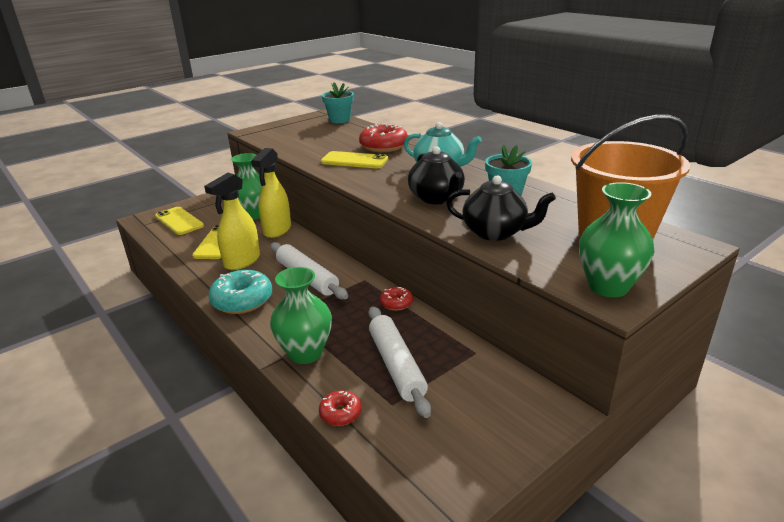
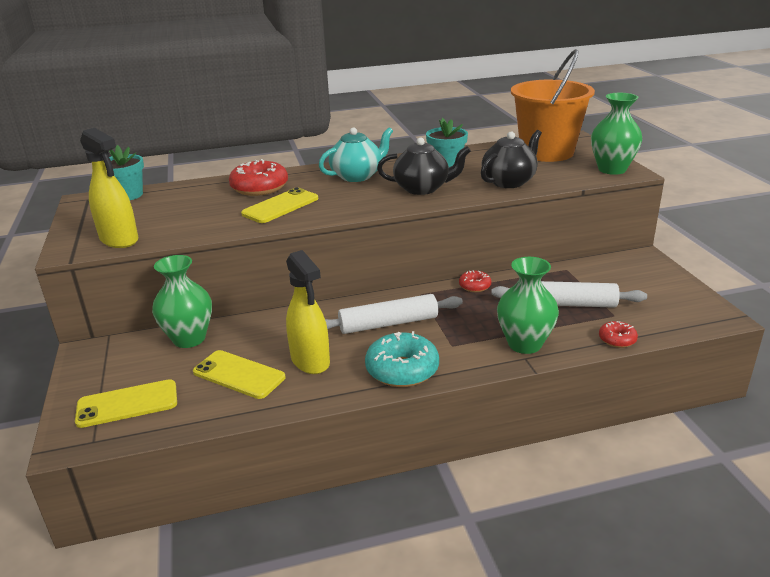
camera: 65 degrees left, 0 degrees up
(277, 230) = (255, 327): yellow spray bottle -> yellow spray bottle (119, 240)

